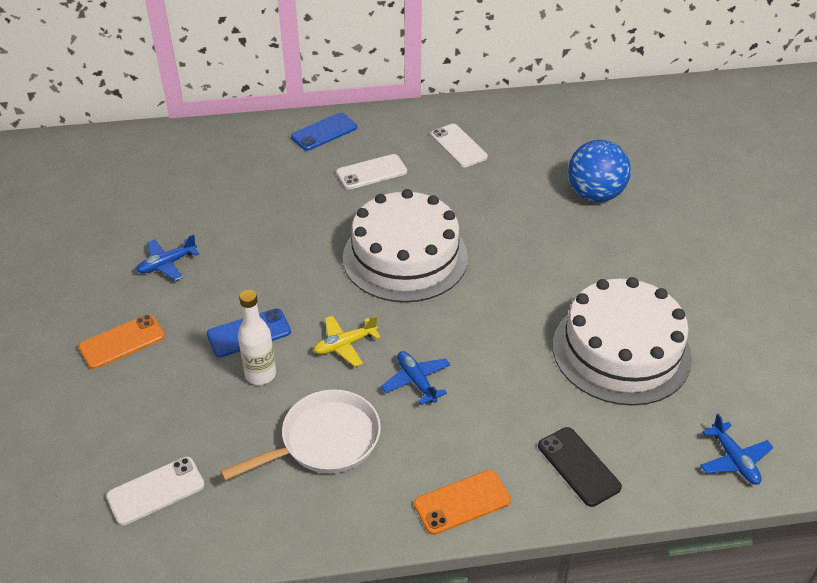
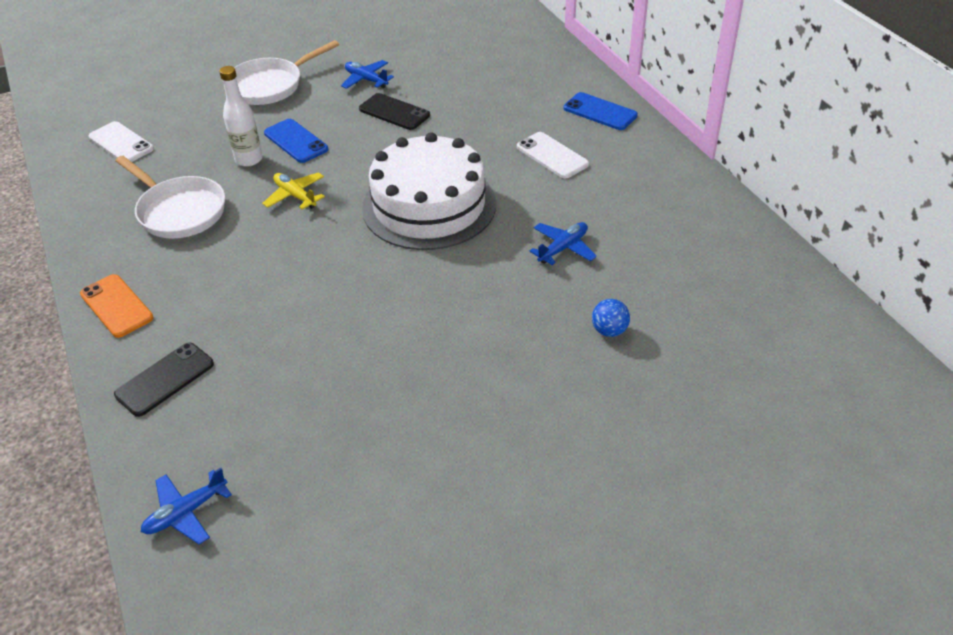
camera: 75 degrees right, 0 degrees up
(122, 342) = (269, 85): orange phone -> white pan
(242, 254) = (394, 112): none -> black phone
(416, 381) = (259, 248): blue plane -> blue plane (563, 248)
(458, 146) = (636, 204): white phone -> none
(595, 194) = (609, 330): blue ball -> blue ball, size x0.47
(621, 351) = (337, 391): white cake -> none

